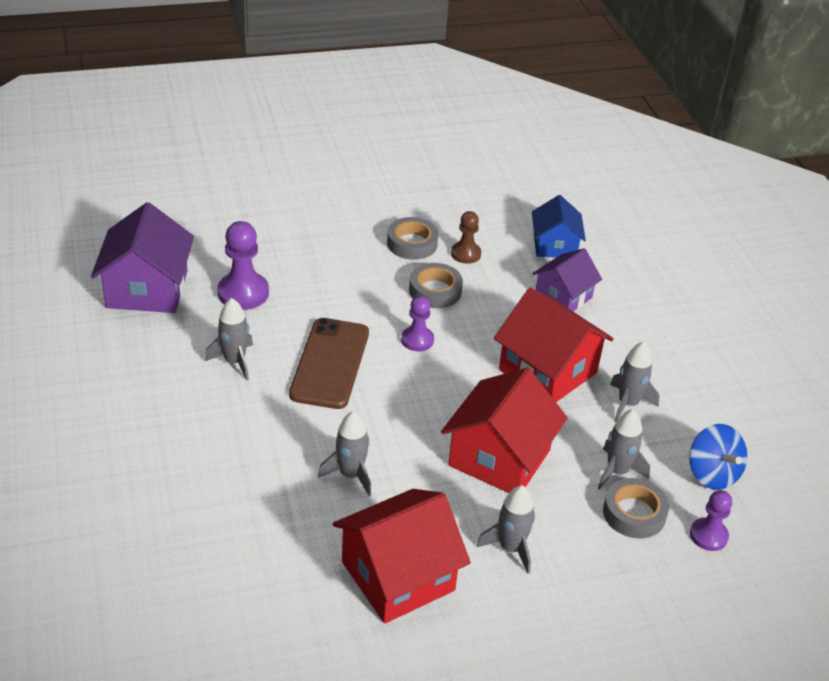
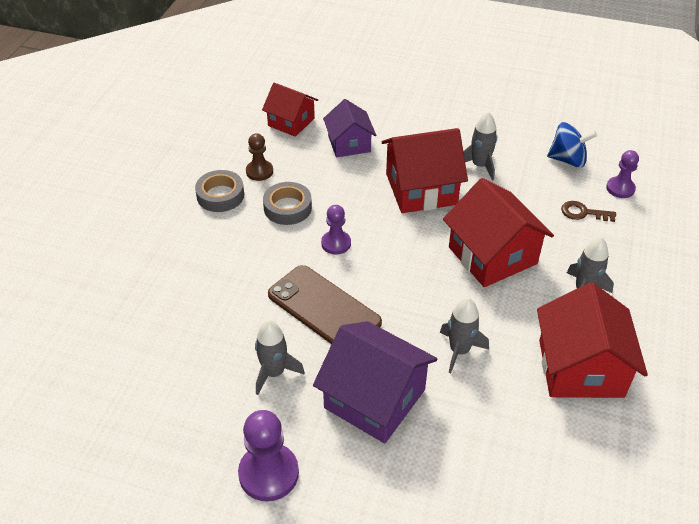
camera: 55 degrees left, 5 degrees up
(147, 289) = (123, 400): purple house -> purple house (374, 398)
(243, 293) = (189, 329): purple pawn -> purple pawn (268, 473)
(554, 245) = (291, 122): blue house -> red house
(617, 471) = (540, 202): grey rocket -> none
(634, 513) = (583, 213): grey tape -> brown key

